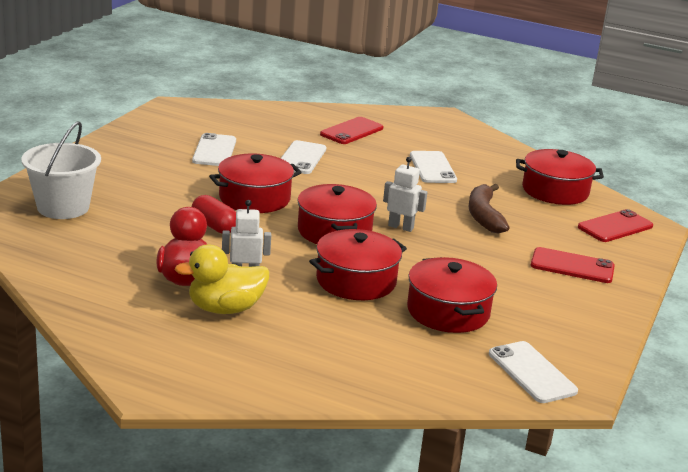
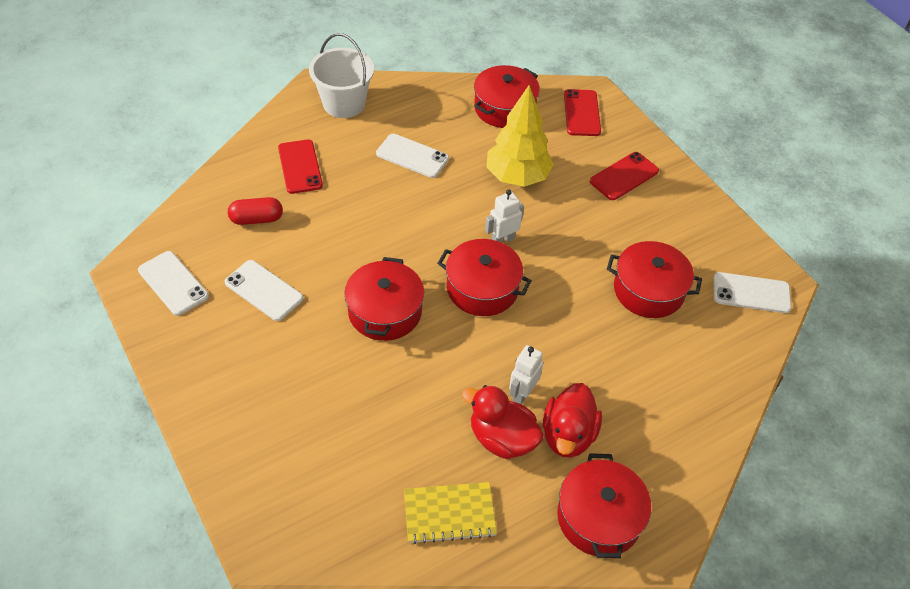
camera: 55 degrees left, 25 degrees up
(63, 207) = (301, 475): white bucket -> white bucket (344, 103)
(86, 274) = (449, 514): none -> yellow notebook
(214, 226) = (419, 369): red capsule -> red capsule (256, 219)
(225, 309) = (568, 435): yellow duck -> red duck
(301, 158) = (328, 234): white phone -> white phone (173, 283)
(356, 281) = (572, 321): red pot -> red pot (599, 517)
(484, 216) = (517, 177): brown banana -> yellow tree

